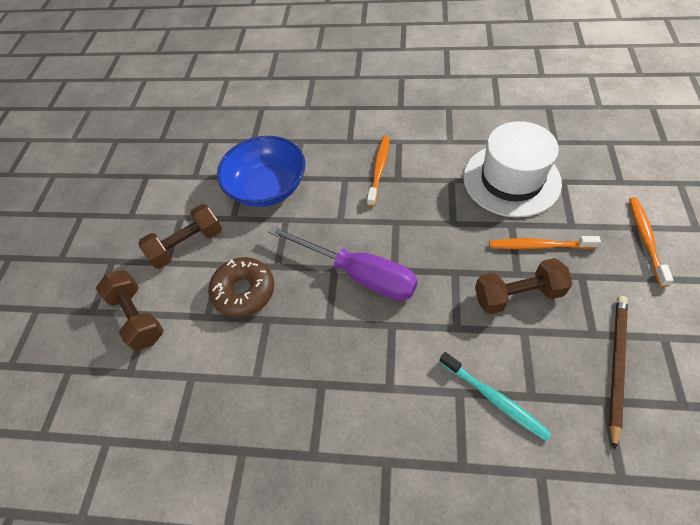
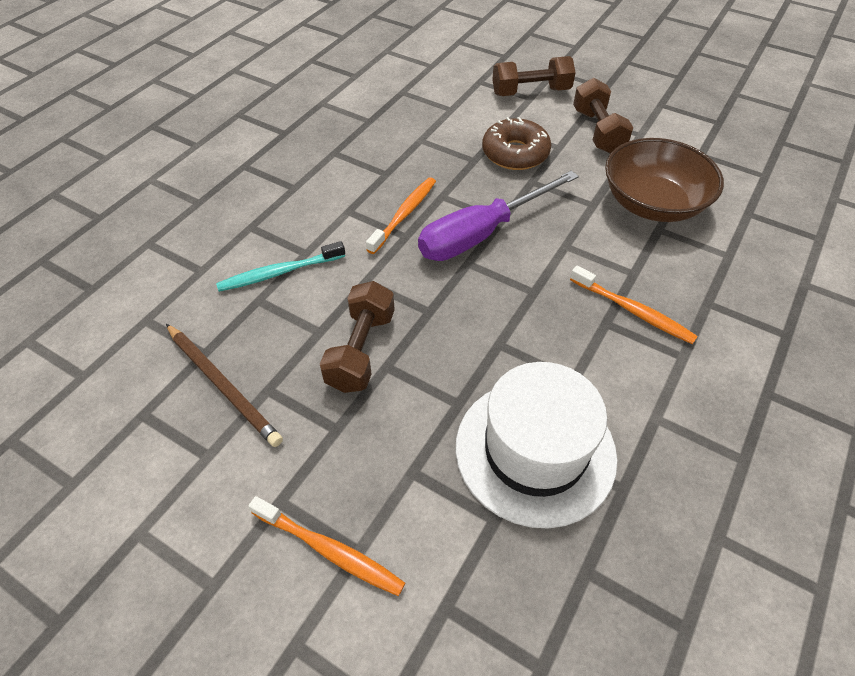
camera: 110 degrees right, 5 degrees down
(267, 187) = (652, 203): blue bowl -> brown bowl
(539, 246) = (407, 412): orange toothbrush -> orange toothbrush (404, 215)

